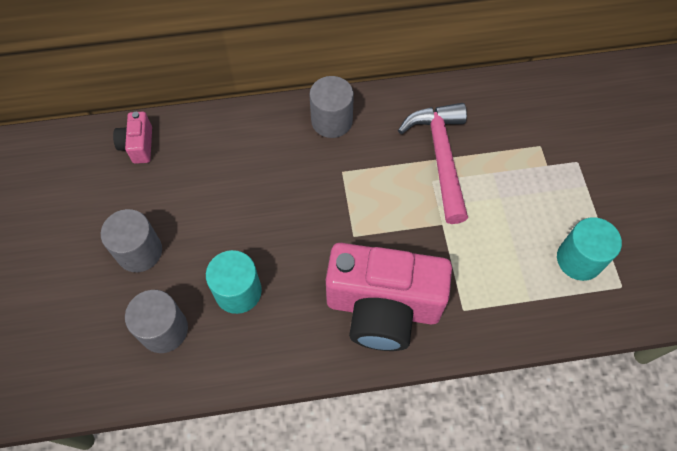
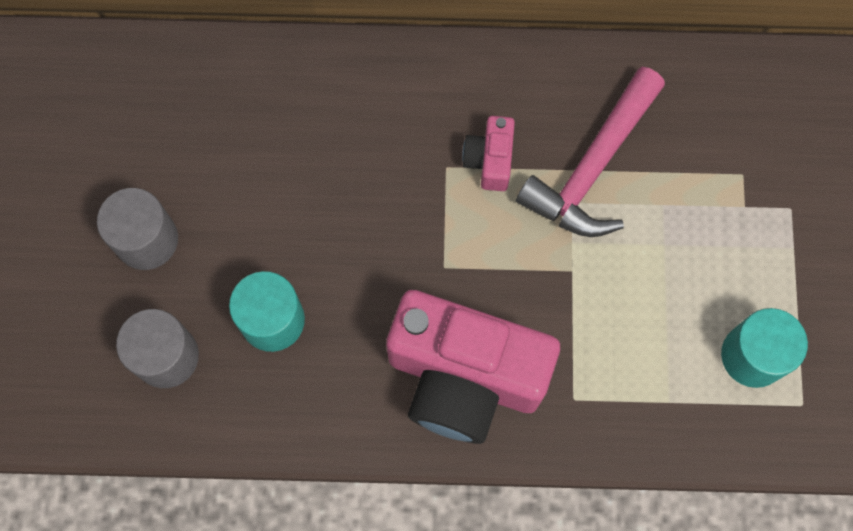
camera: 10 degrees right, 10 degrees up
(138, 145) = (163, 79): pink camera -> pink camera (489, 160)
(332, 121) = (446, 85): grey cylinder -> none
(440, 156) = (592, 168): pink hammer -> pink hammer turned 150 degrees counterclockwise

